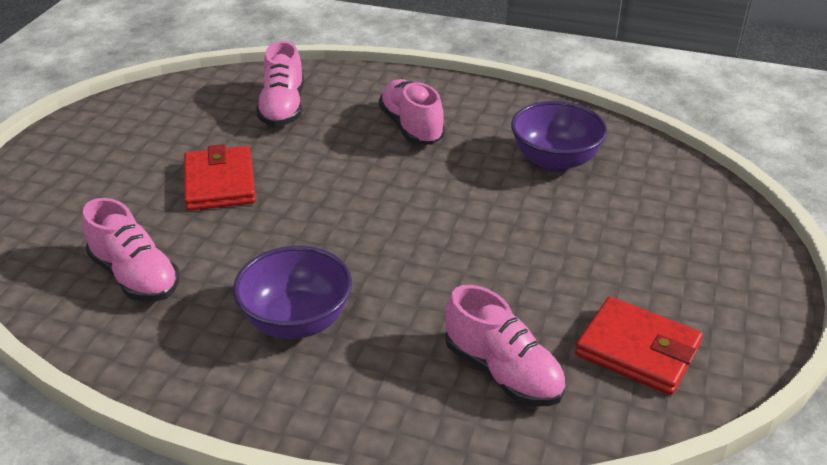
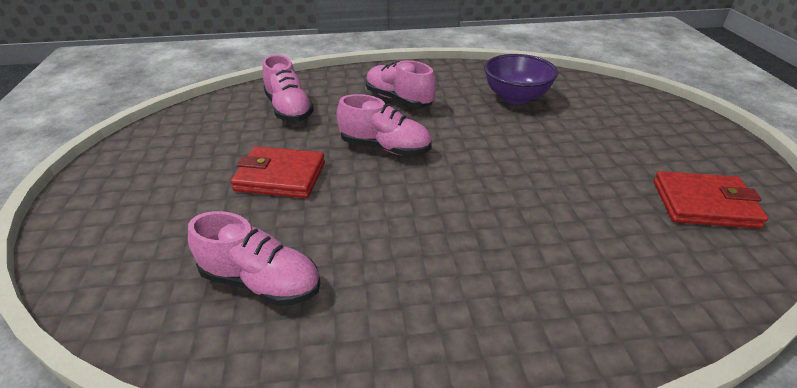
camera: 25 degrees left, 0 degrees up
(220, 183) = (280, 176): red wallet -> red wallet turned 45 degrees counterclockwise
(296, 321) = (446, 271): purple bowl -> none
(503, 372) = (641, 254): pink shoe -> pink shoe (385, 148)

